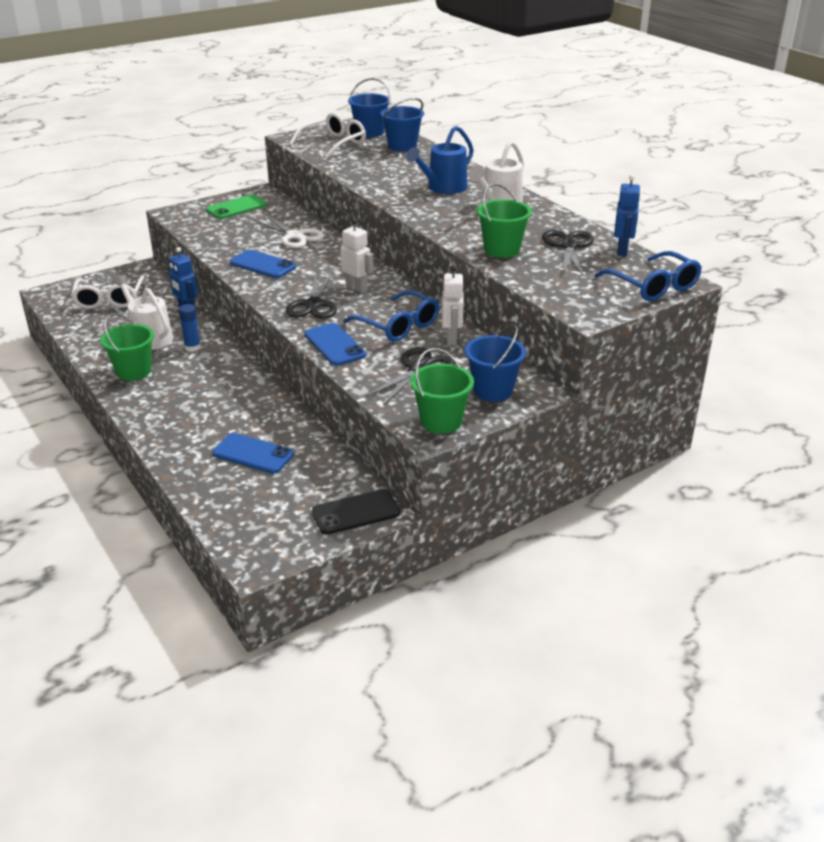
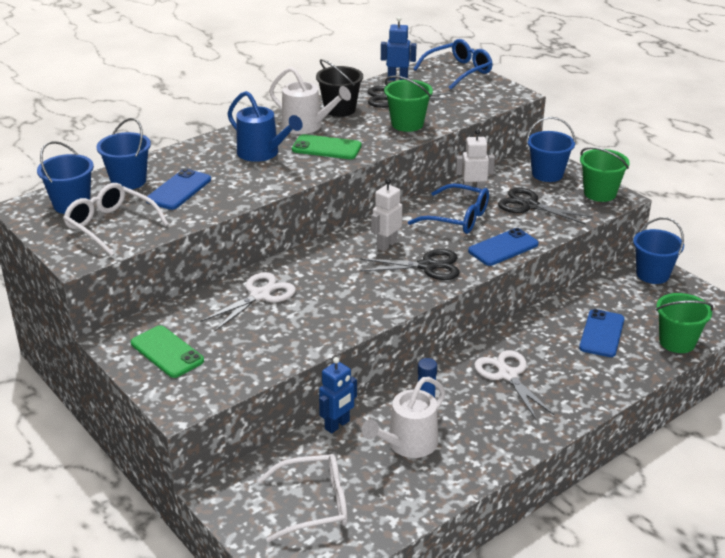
camera: 95 degrees left, 0 degrees up
(133, 371) = (487, 439): green bucket -> green bucket (677, 342)
(212, 390) = (507, 375): none -> white scissors
(262, 265) = (340, 309): blue phone -> blue phone (179, 190)
(356, 512) = (652, 274): black phone -> blue bucket
(398, 326) = (458, 218): blue glasses -> blue glasses turned 75 degrees clockwise
(450, 212) = (326, 148): none -> green phone
(537, 220) = (340, 109): none -> black bucket

